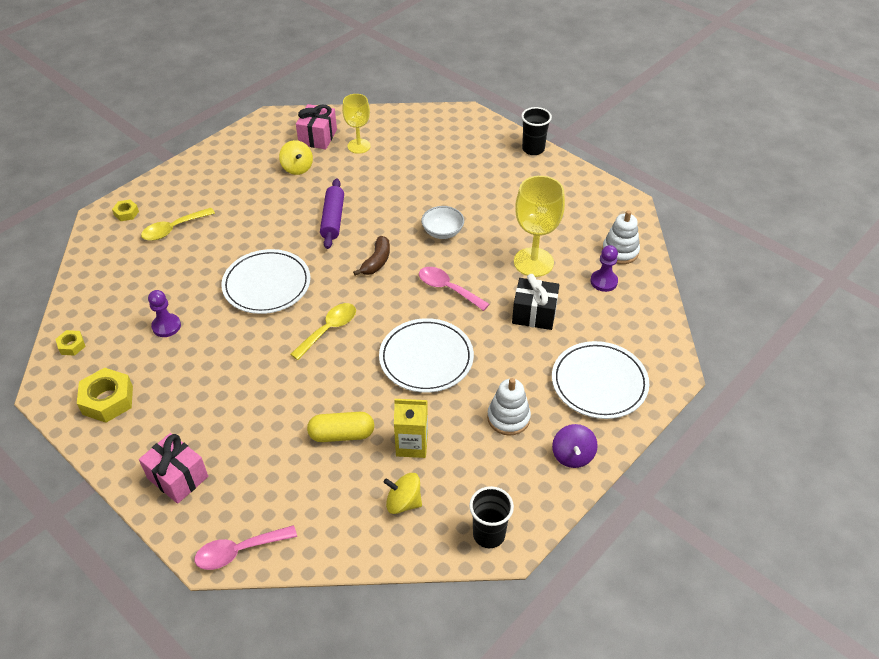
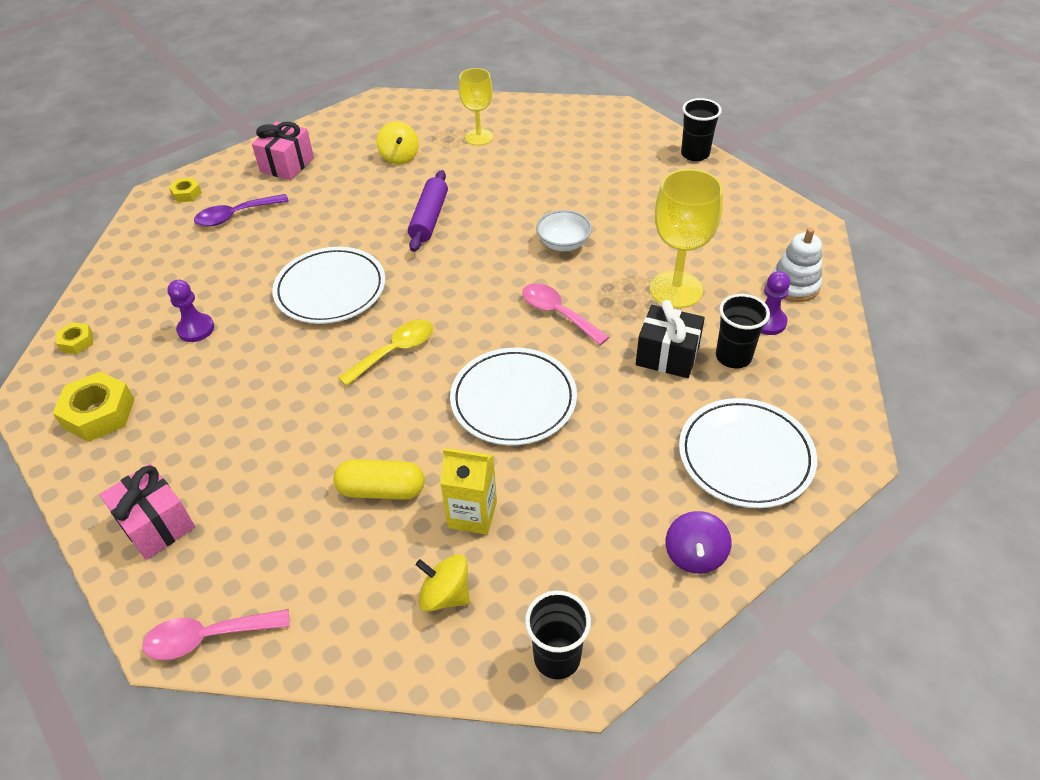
camera: 10 degrees right, 0 degrees up
(173, 229) = (236, 215): yellow spoon -> purple spoon
(318, 137) = (431, 124): pink gift -> pink gift (287, 164)
(376, 261) = (473, 273): brown banana -> none
(508, 418) = (611, 491): white stacking toy -> none
(582, 310) = (733, 357): none -> black cup

